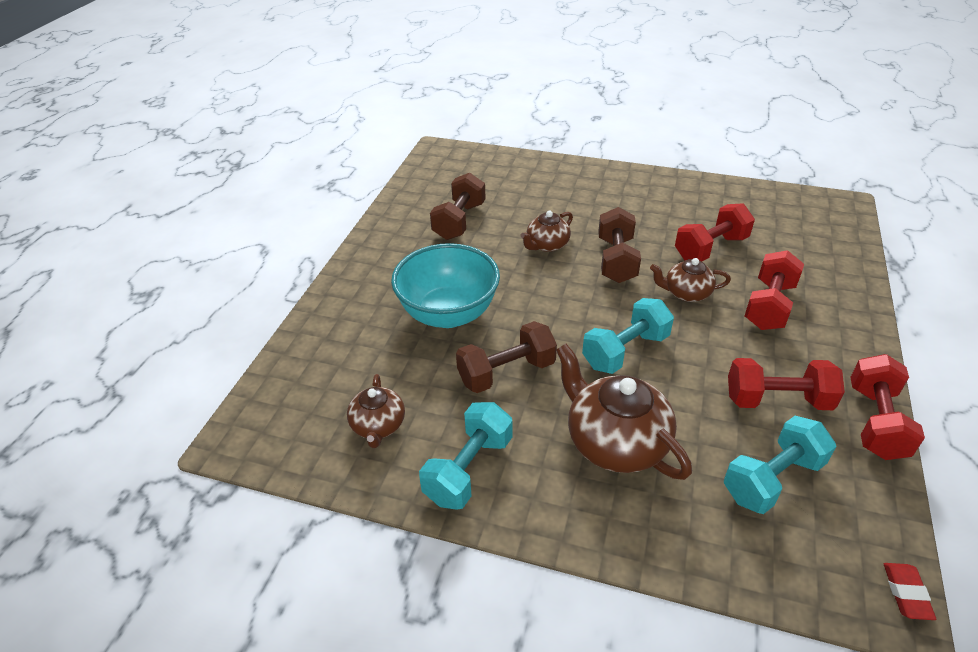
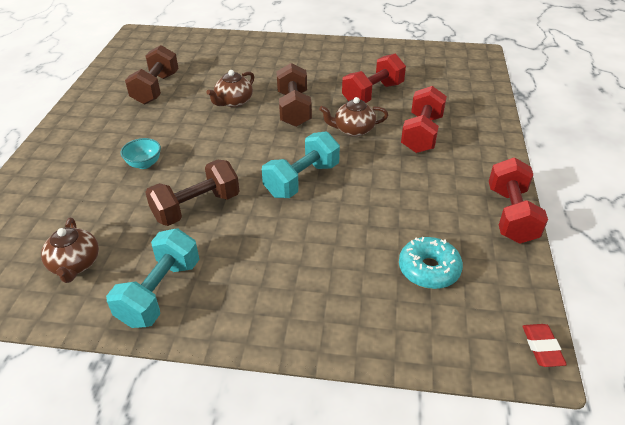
camera: 10 degrees left, 0 degrees up
(448, 314) = (144, 164): turquoise bowl -> turquoise bowl, size x0.41
(615, 442) = (293, 254): brown teapot -> none
(772, 479) = (429, 269): turquoise dumbbell -> turquoise donut
(777, 400) = (431, 206): red dumbbell -> none

